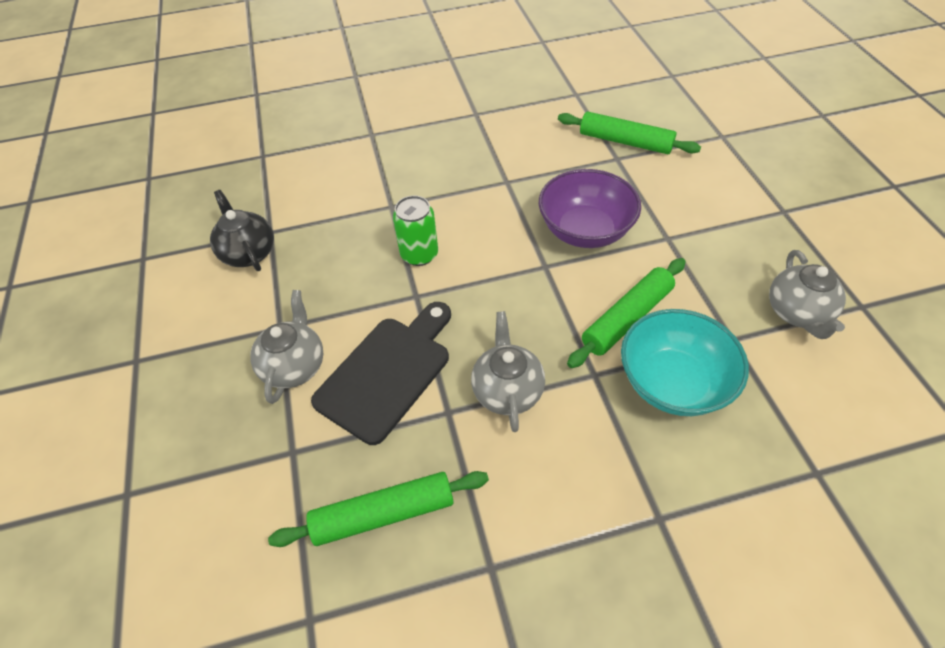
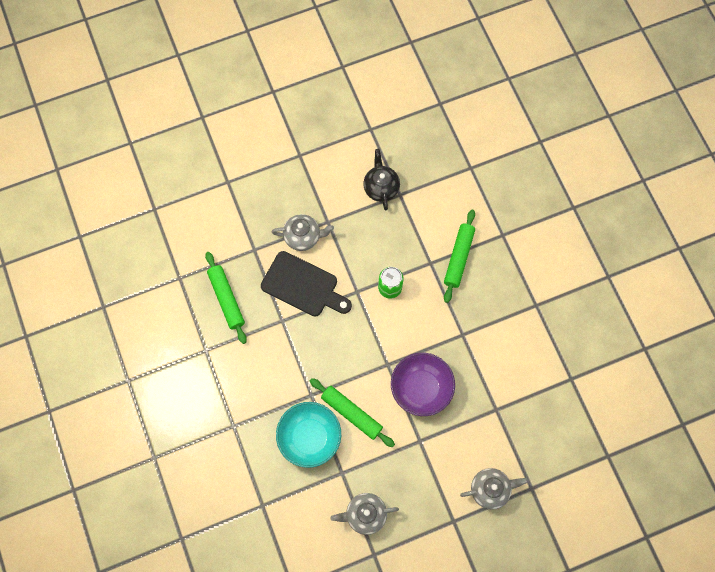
camera: 80 degrees right, 20 degrees up
(248, 253) = (381, 187): black teapot -> black teapot turned 60 degrees counterclockwise
(507, 390) = (297, 349): grey teapot -> grey teapot (490, 489)
(625, 142) = (516, 416): green rolling pin -> green rolling pin (458, 257)

